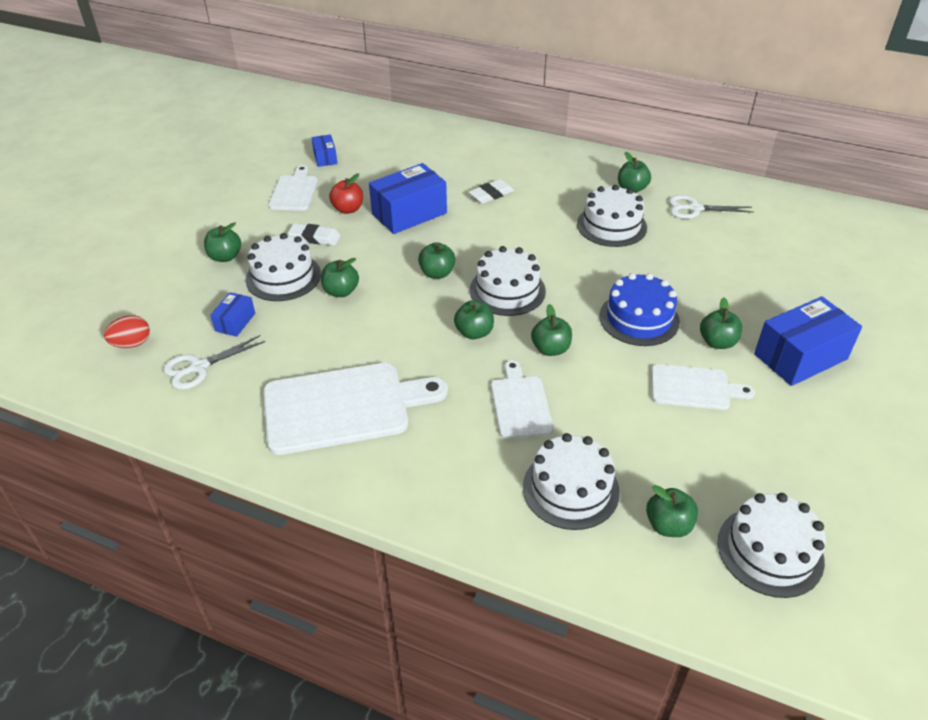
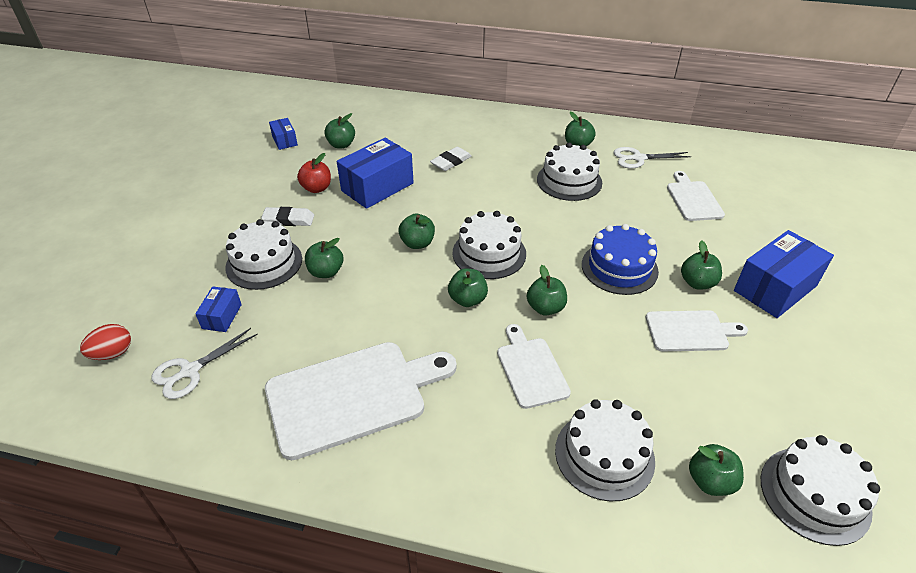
camera: 10 degrees left, 0 degrees up
(225, 257) = (200, 248): green apple -> green apple (341, 145)
(294, 191) = (260, 176): white cutting board -> white cutting board (693, 199)

